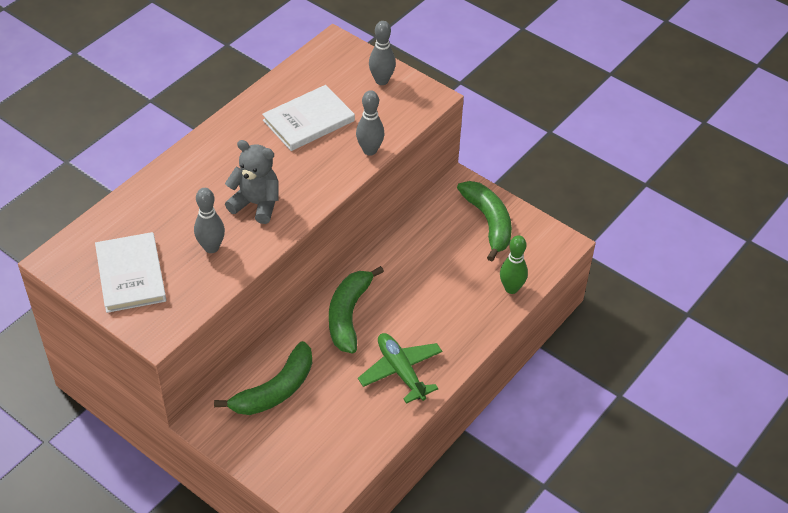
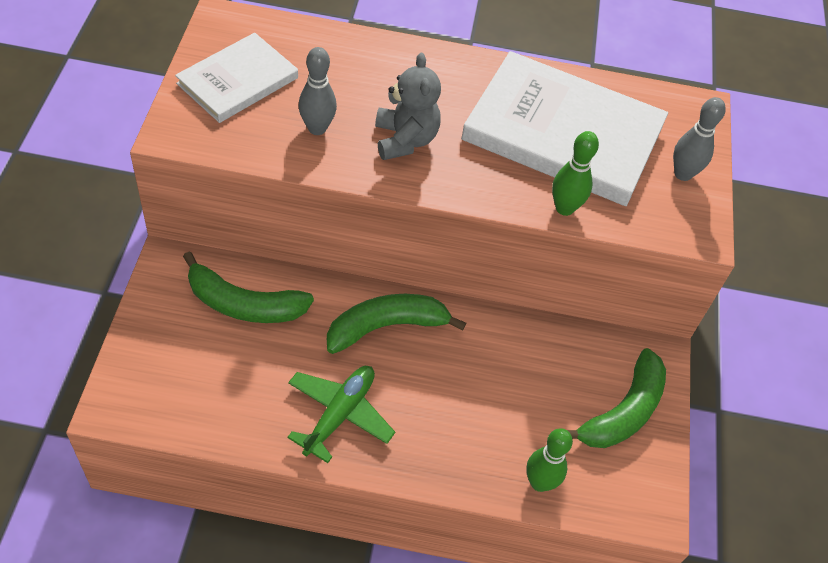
camera: 55 degrees right, 5 degrees up
(309, 121) = (563, 133): white book -> white book, size x1.74
(370, 150) = (564, 208): grey bowling pin -> green bowling pin

